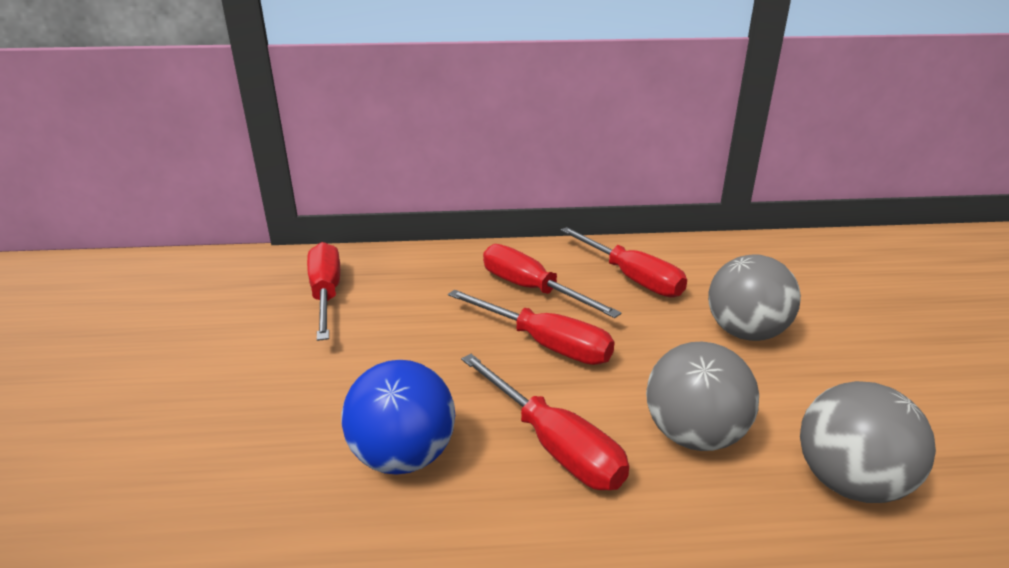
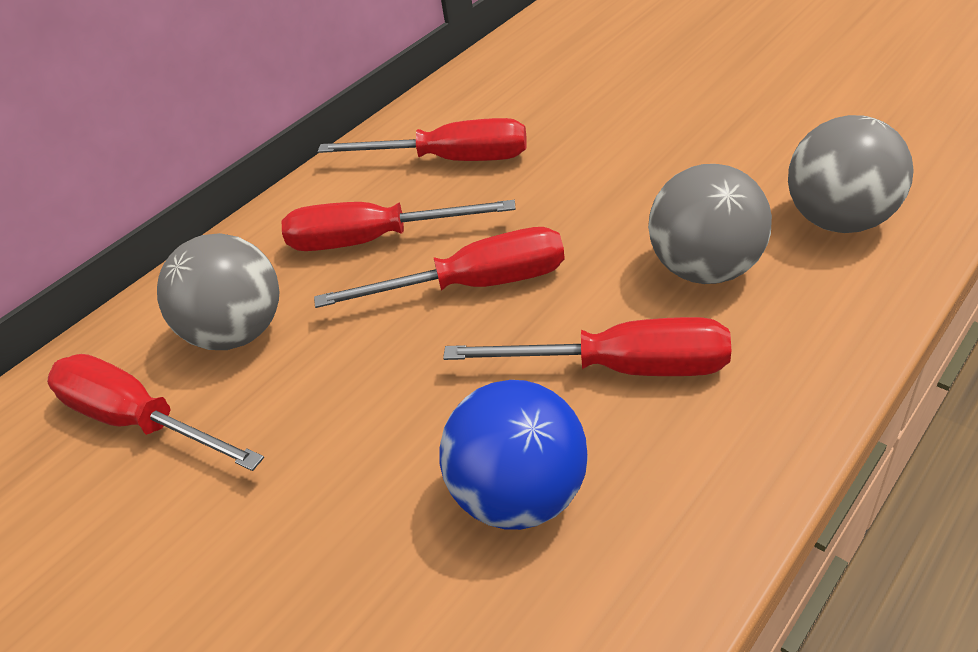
camera: 40 degrees left, 15 degrees up
(745, 333) = (618, 147): grey ball -> grey ball (238, 332)

